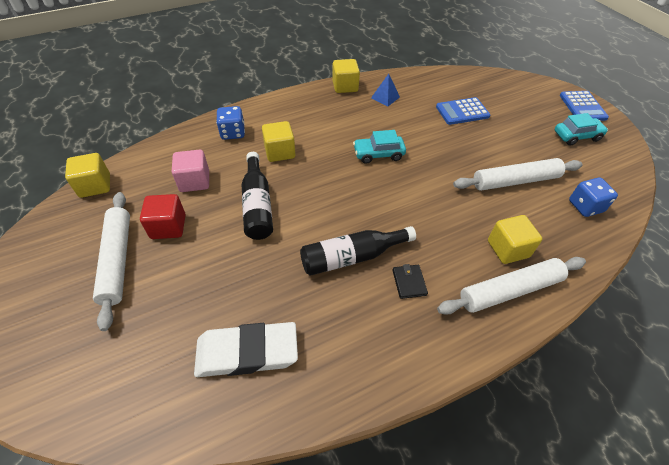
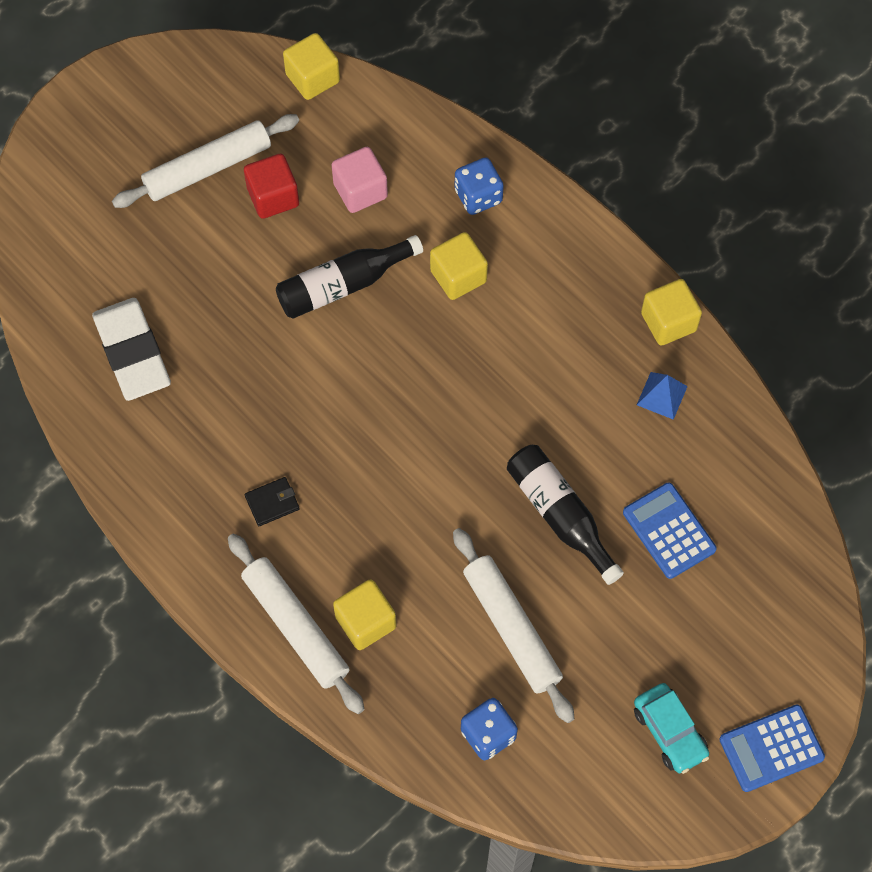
camera: 75 degrees right, 15 degrees up
(352, 257) = (291, 426): black bottle -> black bottle (560, 515)
(378, 154) = (504, 416): turquoise car -> none

